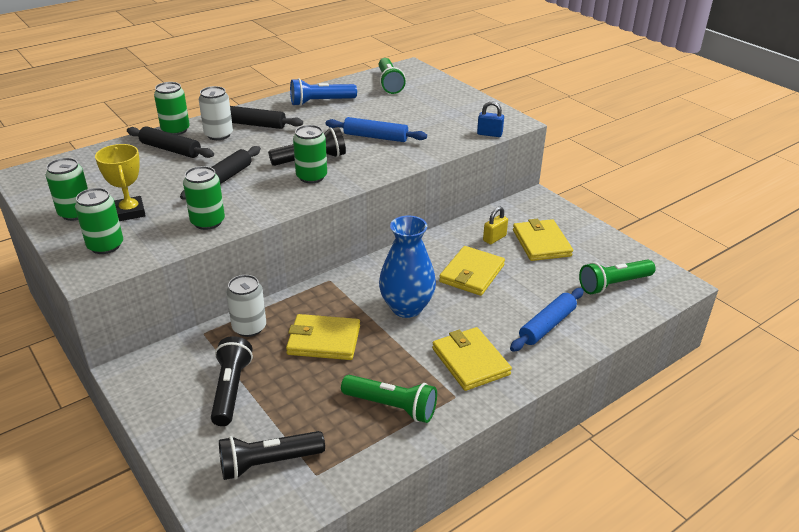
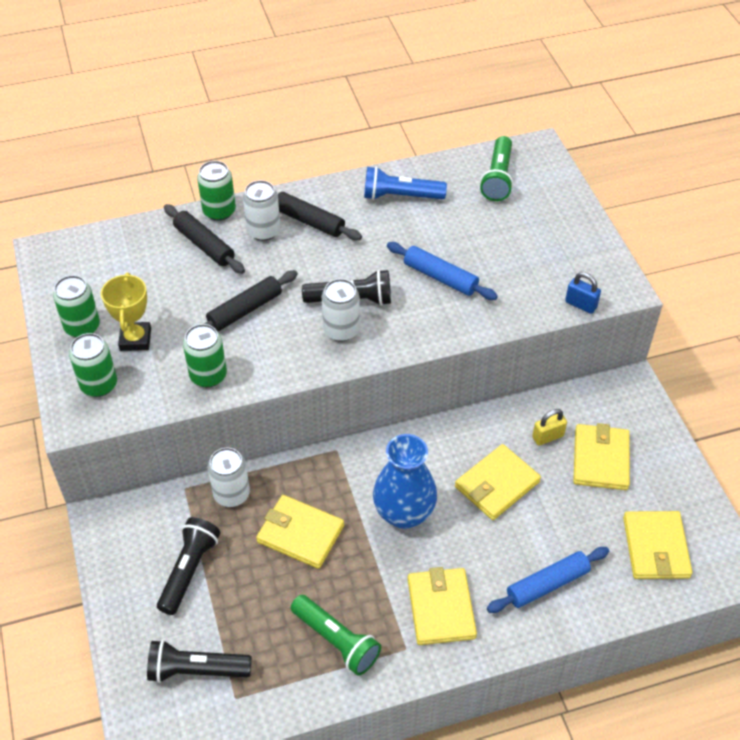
camera: 20 degrees right, 15 degrees up
(311, 177) = (341, 330): green can -> white can
(614, 284) = (656, 547): green flashlight -> yellow wallet

